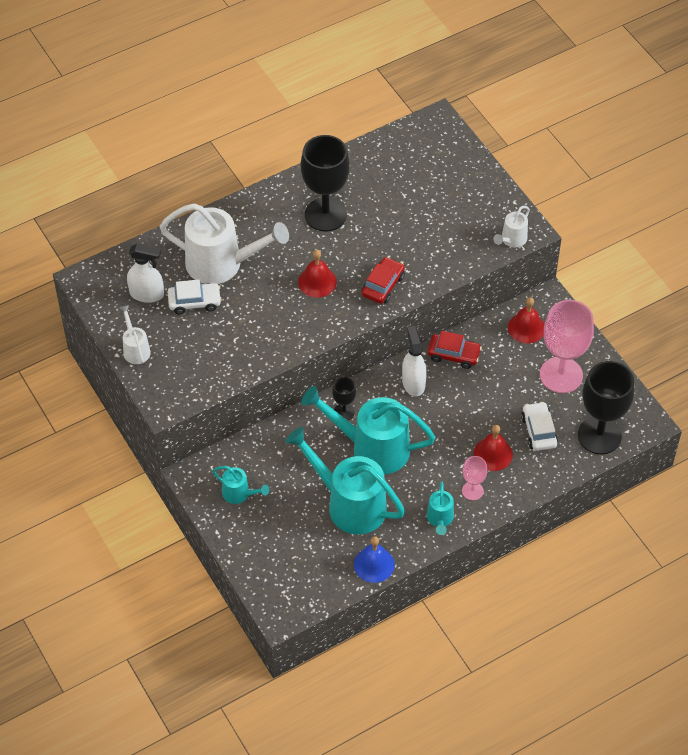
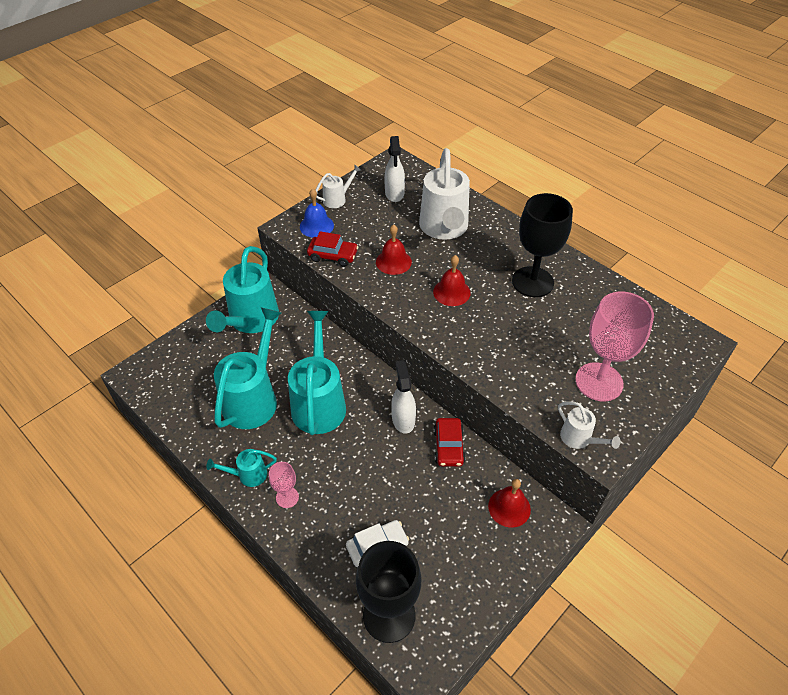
camera: 75 degrees right, 5 degrees down
(194, 302) = (397, 221): white car -> none
(240, 494) = (250, 321): turquoise watering can -> turquoise watering can, size x2.11
(344, 412) = (353, 373): black goblet -> none
(374, 564) = (190, 431): blue bell -> blue bell (316, 226)
(383, 285) = (468, 340): red car -> red car (333, 256)
(413, 383) = (403, 419): white spray bottle -> white spray bottle turned 75 degrees counterclockwise
(493, 454) = (336, 507): red bell -> red bell (393, 262)
(511, 240) = (579, 439): white watering can -> white watering can turned 150 degrees counterclockwise
(561, 375) = (459, 556): pink goblet -> pink goblet (599, 382)

